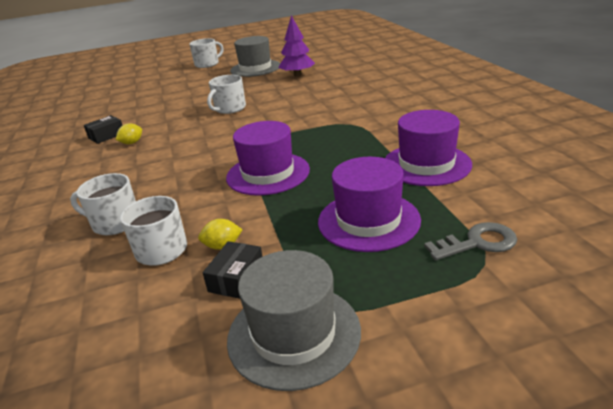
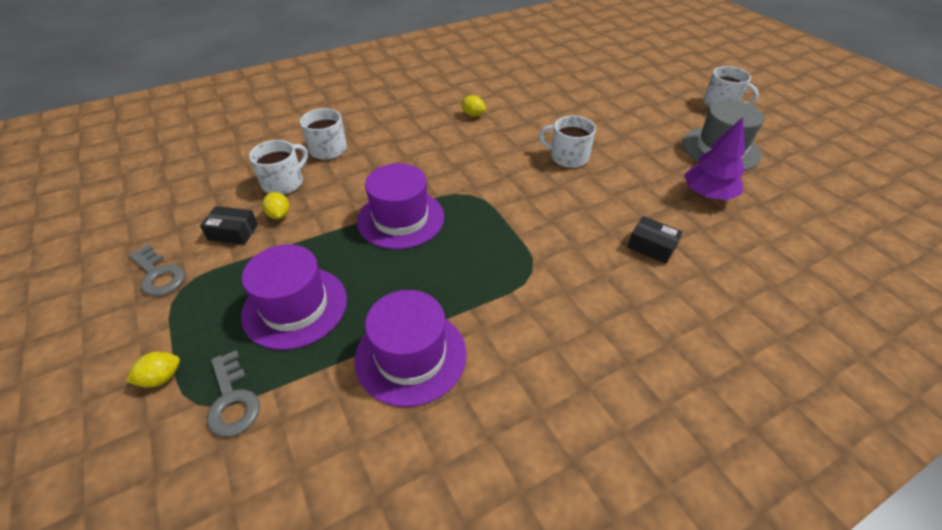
camera: 75 degrees right, 15 degrees up
(106, 136) = (489, 95): black box -> black box (651, 246)
(294, 334) = (158, 275): grey hat -> grey key
(457, 295) = (161, 378): none -> yellow lemon

